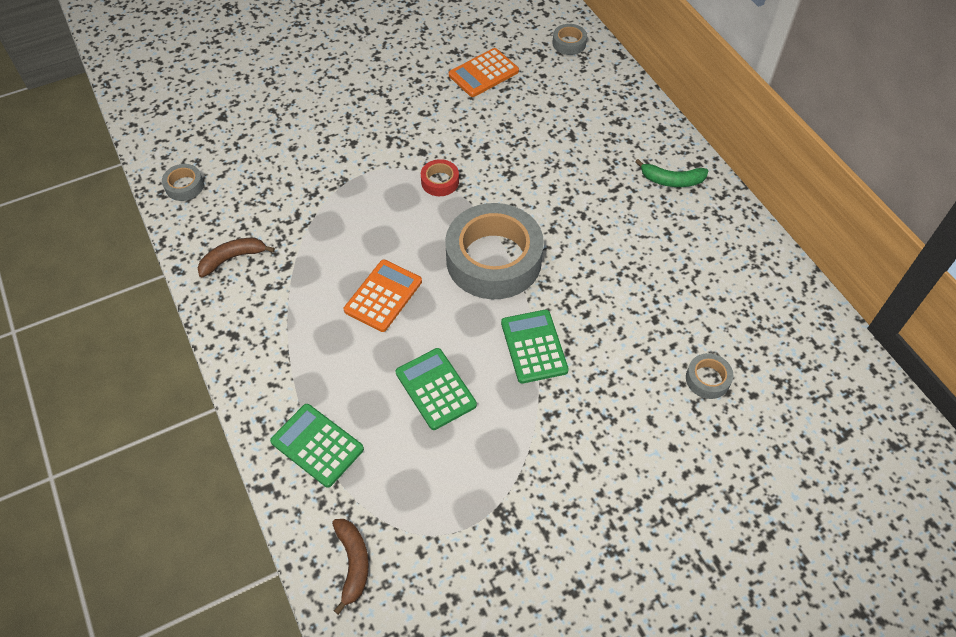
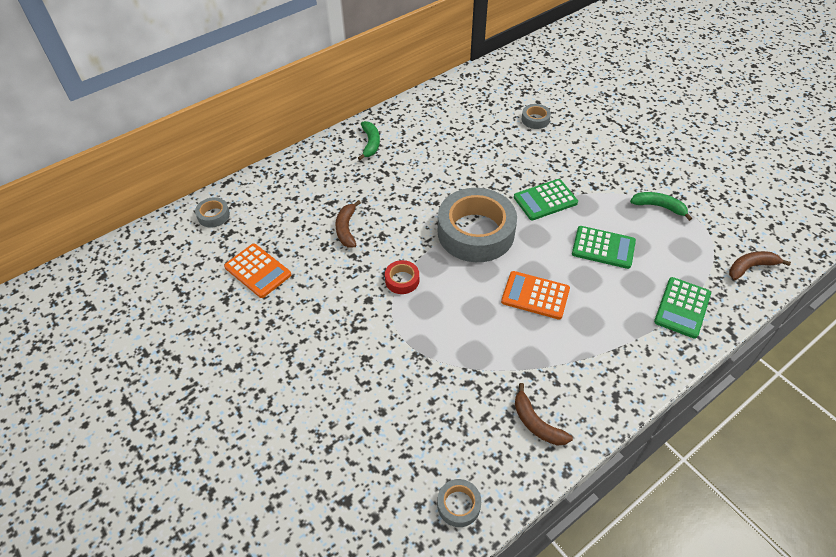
camera: 100 degrees left, 5 degrees down
(435, 389) = (603, 247): green calculator -> green calculator turned 120 degrees counterclockwise
(493, 486) = (659, 207): none -> green banana
(526, 144) = (346, 229): none -> brown banana

